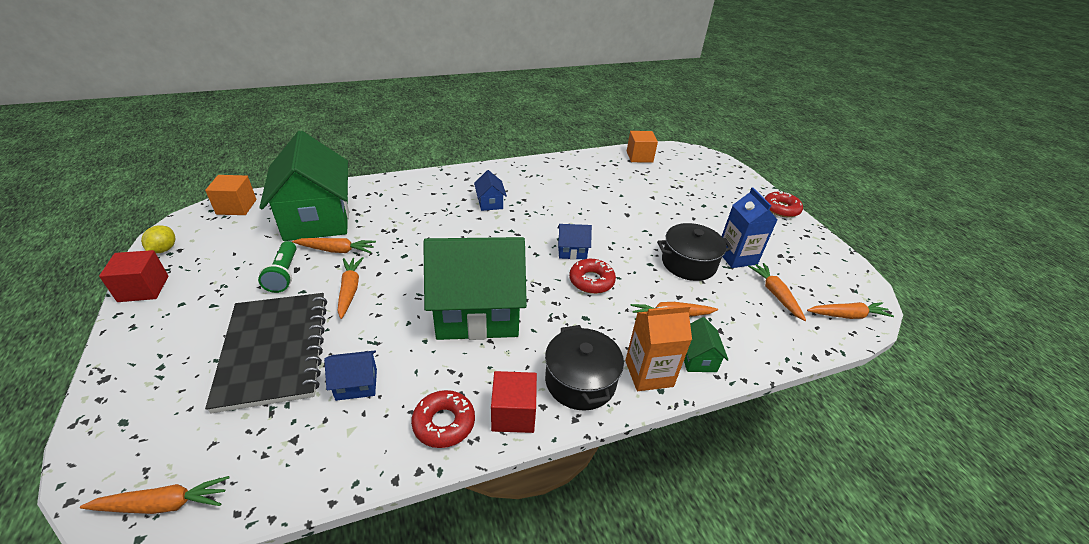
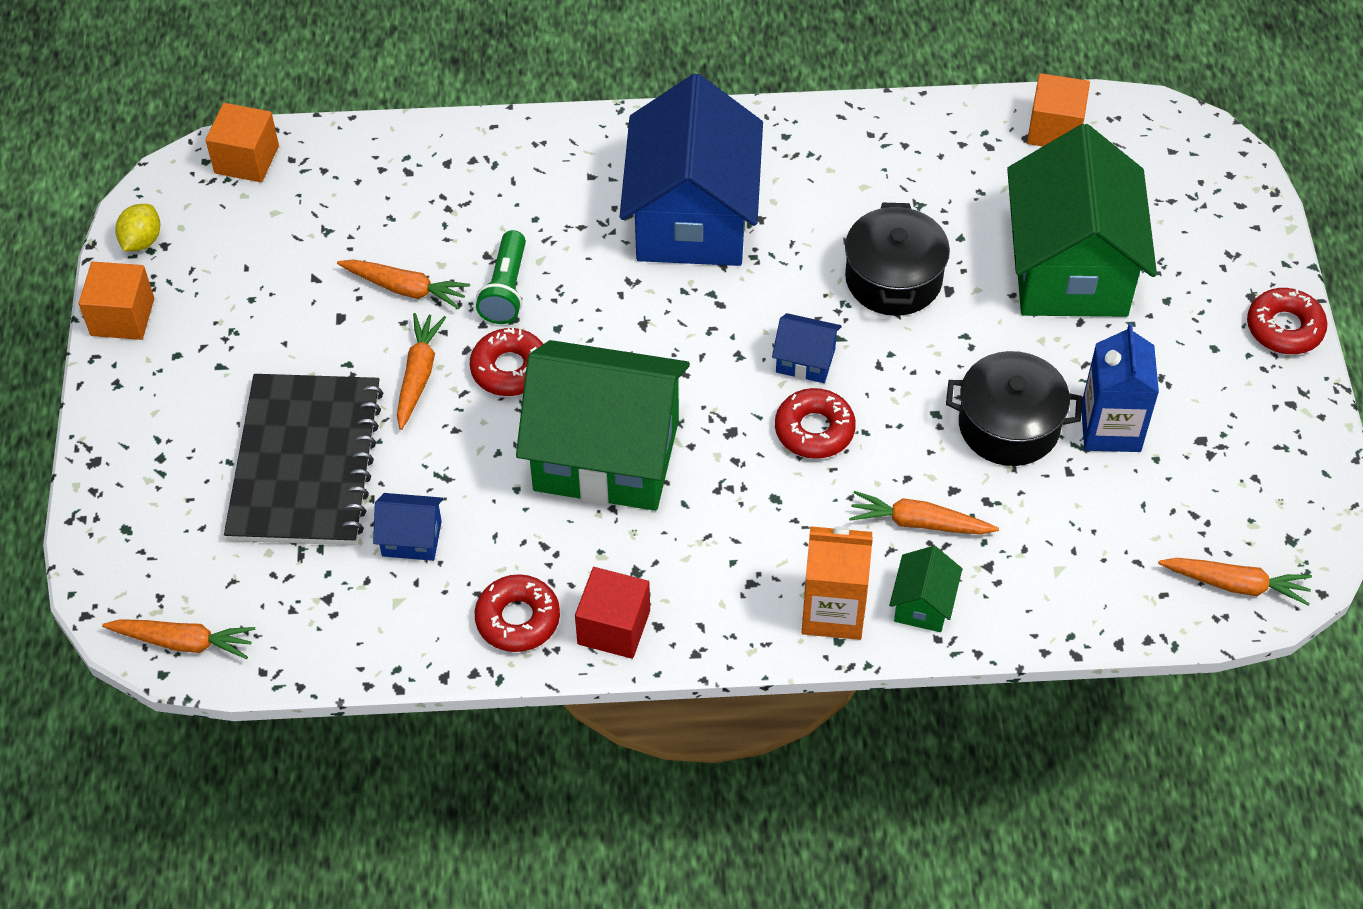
camera: 20 degrees right, 15 degrees up
(143, 289) = (122, 317): red cube -> orange cube
(284, 274) = (321, 325): green flashlight -> green flashlight (505, 289)
(317, 218) = (378, 210): green house -> green house (1069, 269)
(407, 278) = (510, 369): none -> red donut
(490, 203) = (692, 218): blue house -> blue house, size x2.43
(580, 381) = (725, 601): black pot -> black pot (893, 279)
(775, 294) = (1132, 519): orange carrot -> none

